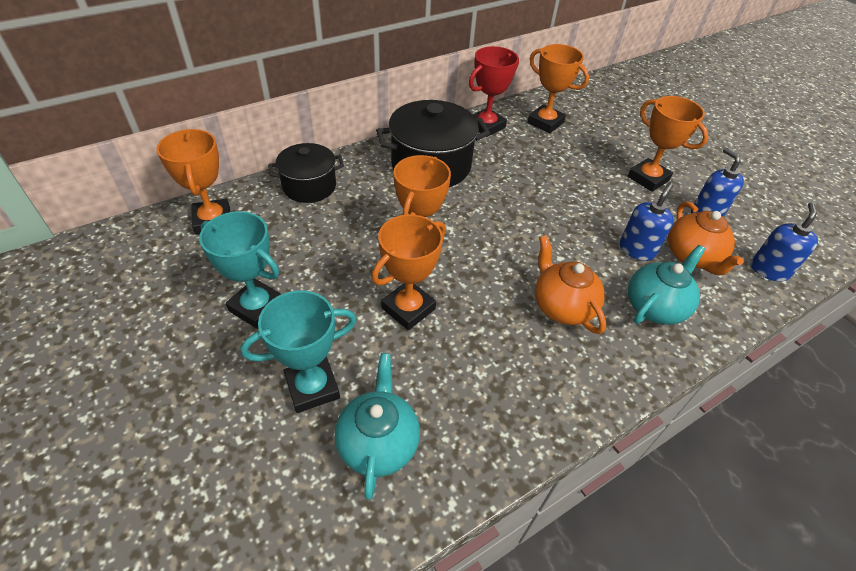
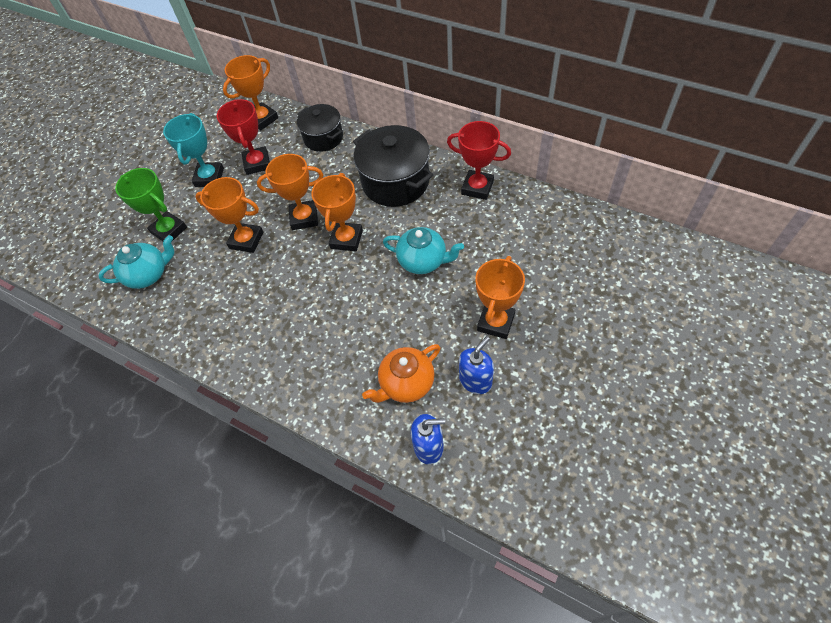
camera: 70 degrees right, 10 degrees up
(286, 252) = (257, 163): none -> red trophy
(312, 387) = (169, 230): turquoise trophy -> green trophy
(545, 123) = (520, 221): orange trophy -> orange trophy (346, 239)
(562, 306) = (295, 317): orange teapot -> none
(637, 249) = (388, 343): blue soap dispenser -> none
(655, 307) = (330, 373): turquoise teapot -> turquoise teapot (423, 261)

